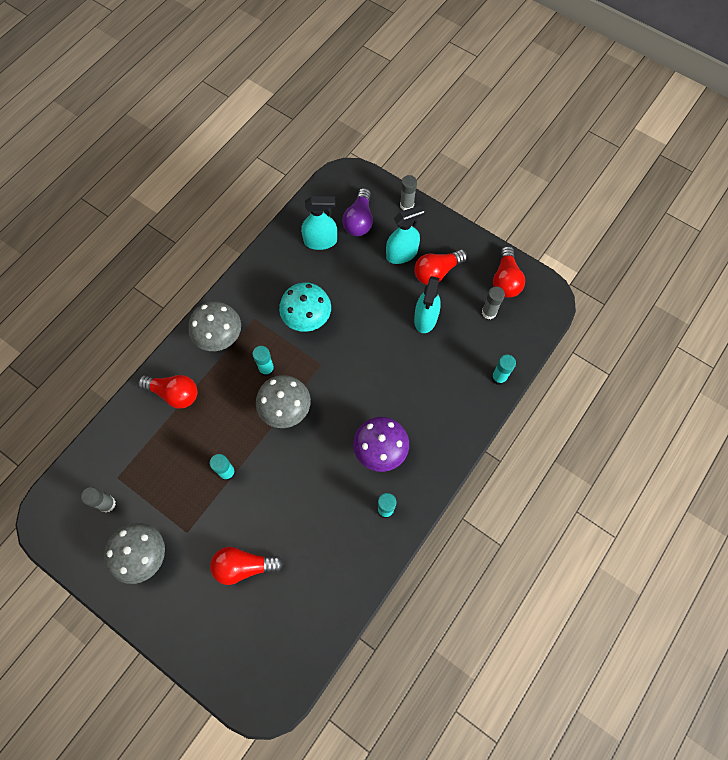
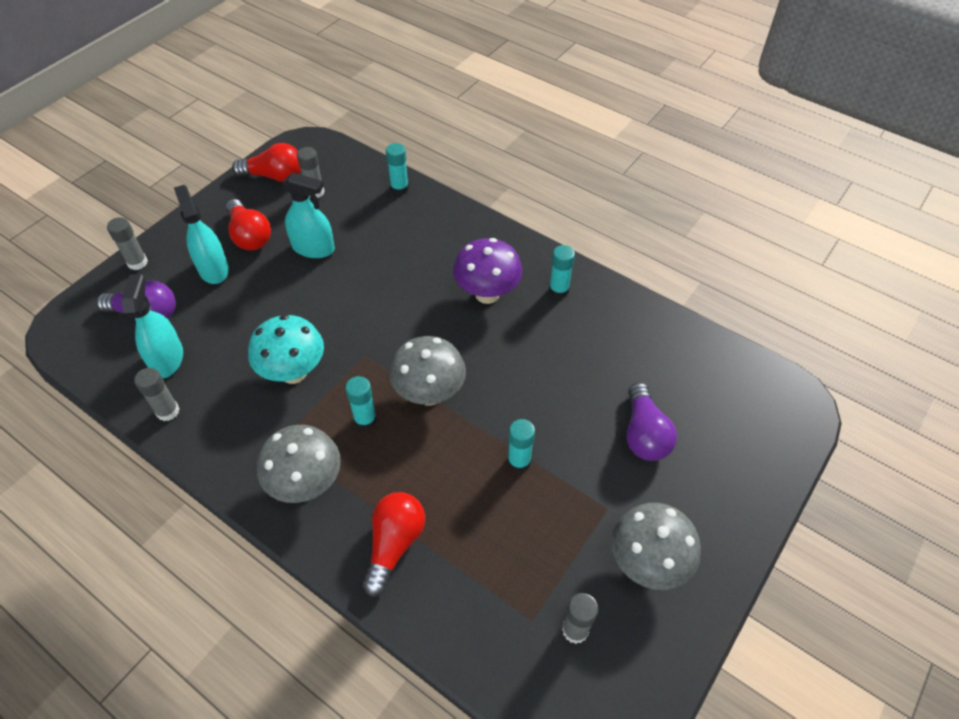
camera: 90 degrees left, 15 degrees down
(244, 566) = (644, 434): red light bulb -> purple light bulb
(279, 250) = (168, 411): none -> grey glue stick

